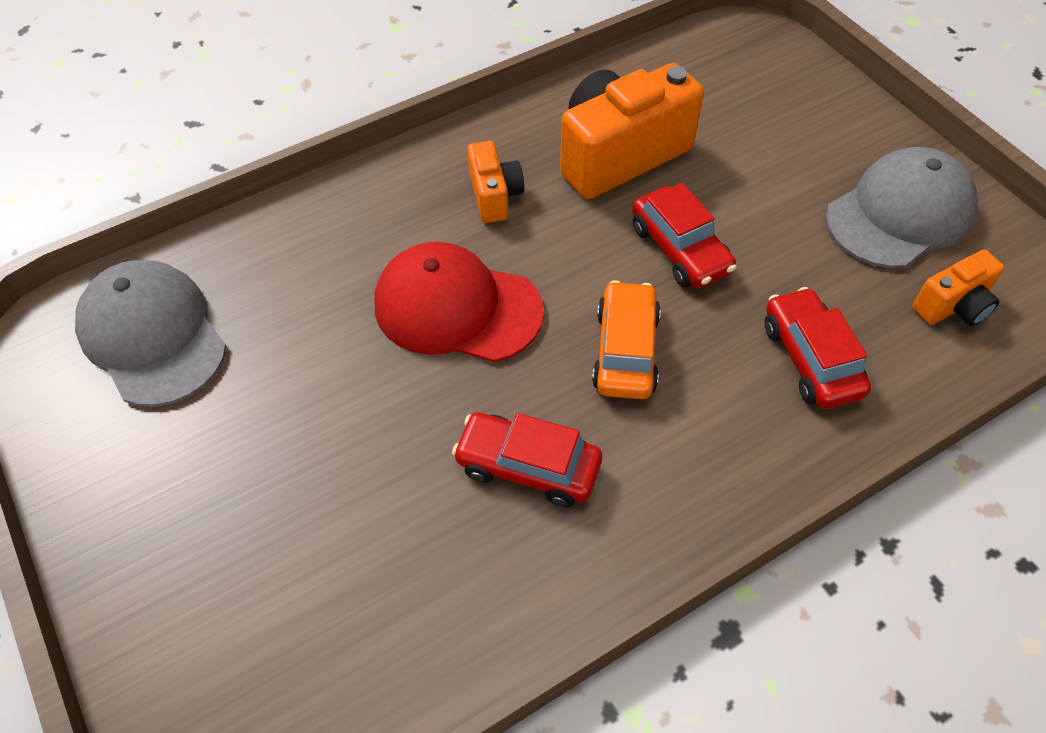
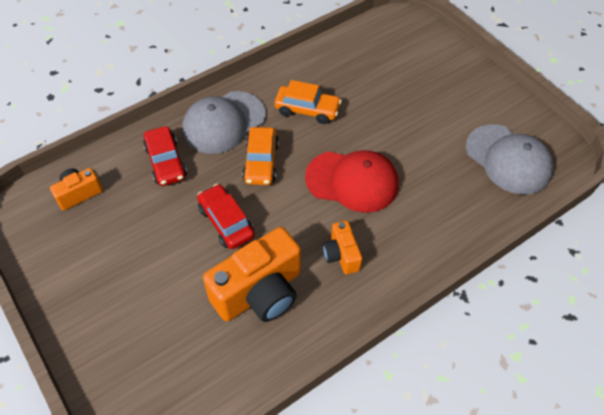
camera: 175 degrees right, 0 degrees up
(528, 467) = (307, 110): red car -> orange car
(900, 214) = (84, 253): grey cap -> grey cap (223, 122)

